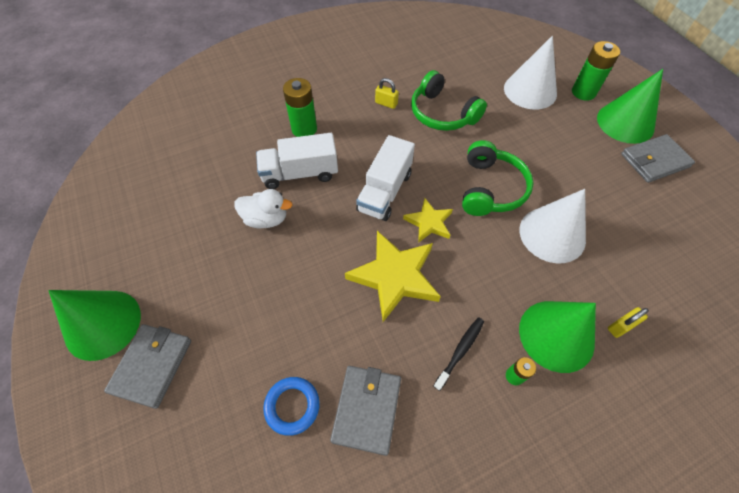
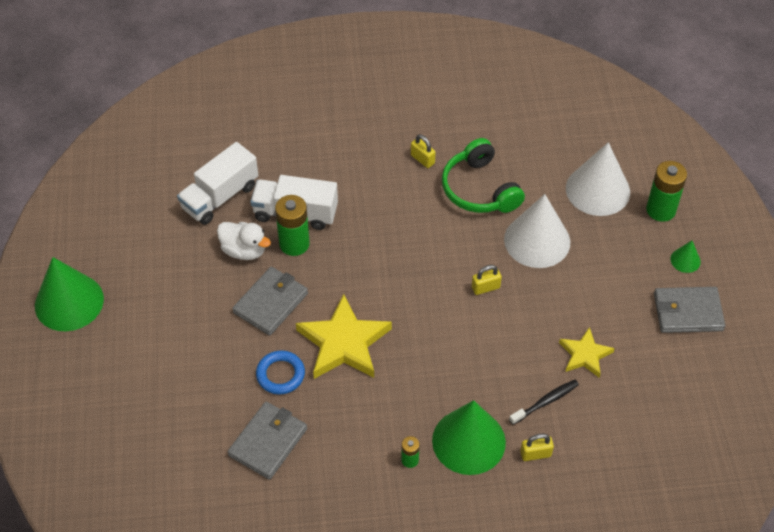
camera: 20 degrees right, 5 degrees down
(152, 365) = (101, 349): grey wallet -> grey wallet (270, 303)
(292, 406) = (207, 419): blue ring -> blue ring (280, 374)
(304, 129) = (320, 164): green battery -> green battery (294, 244)
(385, 191) = (373, 258): white truck -> white truck (220, 197)
(429, 222) = (403, 302): yellow star -> yellow star (585, 355)
(460, 351) = (372, 425): black toothbrush -> black toothbrush (545, 402)
(490, 188) = (485, 288): green headphones -> yellow padlock
(552, 234) = (522, 352): white cone -> white cone (537, 240)
(625, 123) = (685, 260): green cone -> green cone, size x0.45

